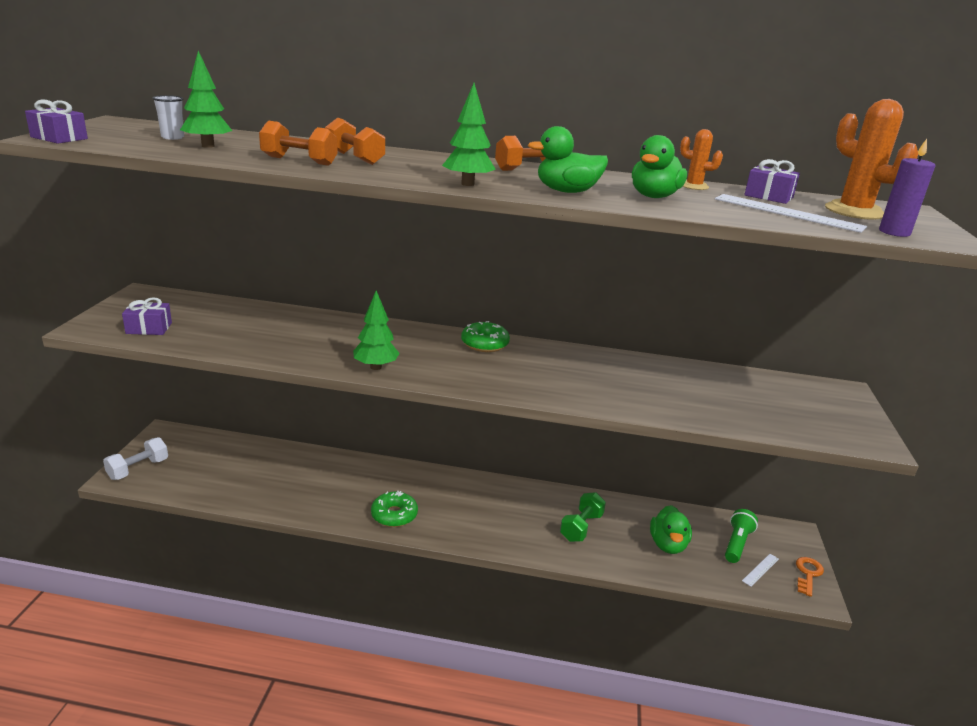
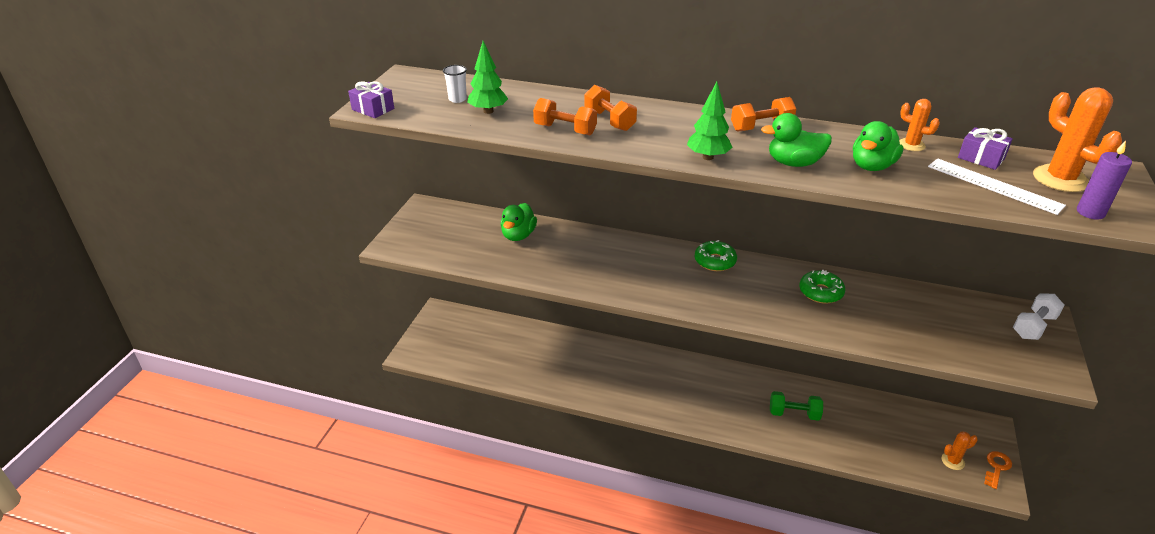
camera: 10 degrees right, 10 degrees up
(138, 469) = (424, 346): white dumbbell -> white dumbbell (1033, 326)
(149, 328) = (437, 246): purple gift -> none
(376, 367) = (623, 288): green tree -> none
(394, 515) = (633, 396): green donut -> green donut (820, 292)
(581, 527) = (794, 414): green dumbbell -> green dumbbell turned 60 degrees clockwise
(668, 545) = (870, 433): green duck -> green duck (518, 235)
(736, 544) = (934, 435): green flashlight -> none
(760, 569) = (953, 461): white ruler -> orange cactus

